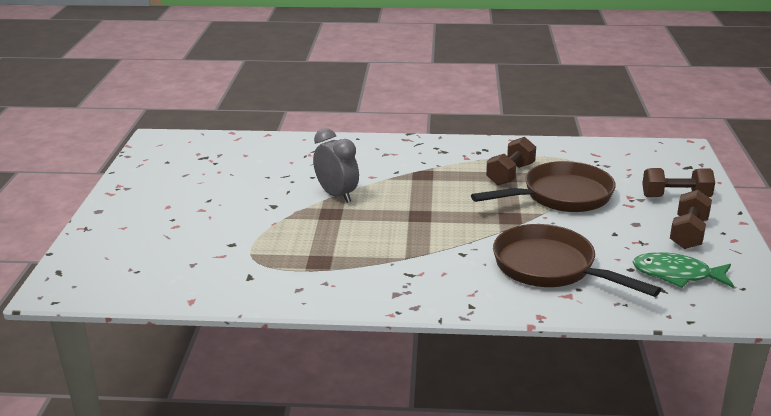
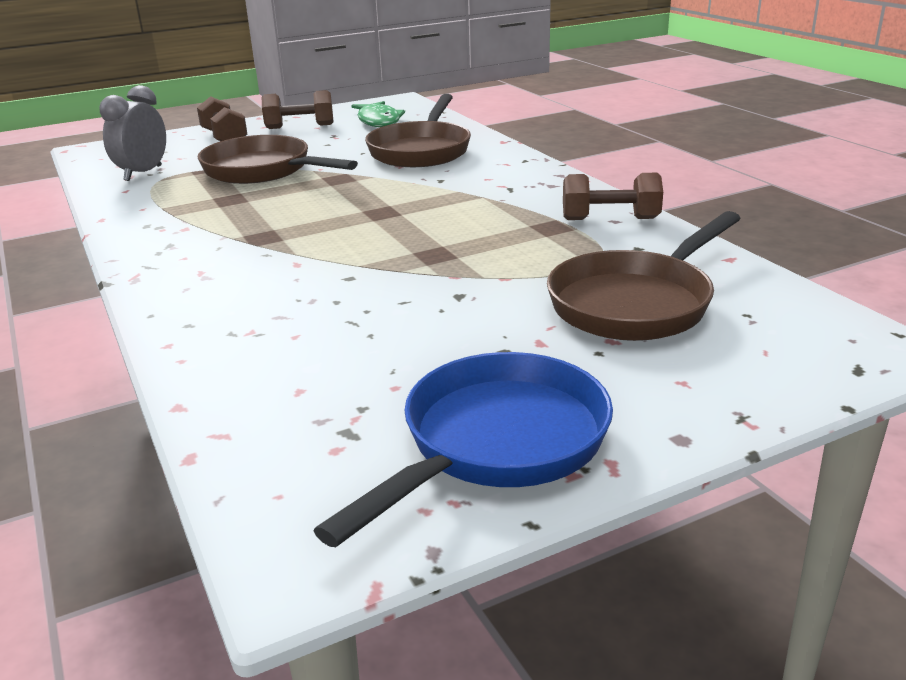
camera: 120 degrees left, 0 degrees up
(154, 178) = (496, 444): none -> blue pan
(194, 246) = (636, 303): none -> brown pan
(337, 195) = (379, 267): grey clock -> grey clock (143, 173)
(510, 174) = (222, 198): brown dumbbell -> brown dumbbell (610, 219)

